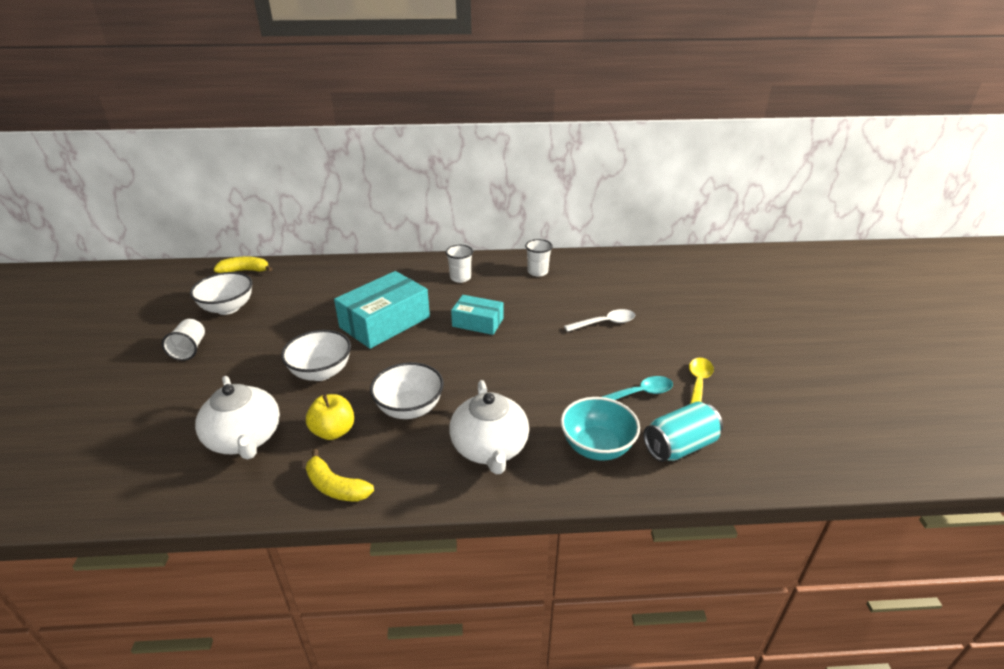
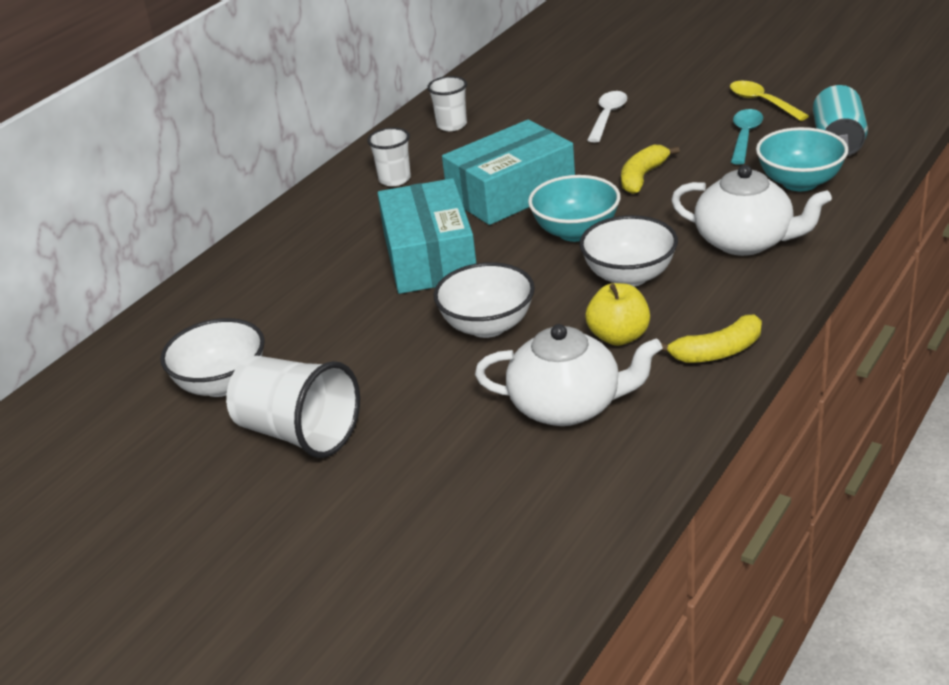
camera: 50 degrees left, 0 degrees up
(189, 349) = (298, 433): white cup -> white cup, size x1.71
(245, 271) = (124, 353): yellow banana -> yellow banana (642, 177)
(449, 365) = (576, 232): none -> turquoise bowl
(477, 322) = (511, 192): turquoise box -> turquoise box, size x1.70

